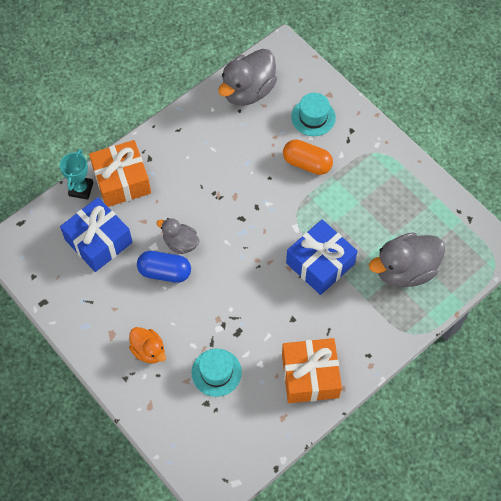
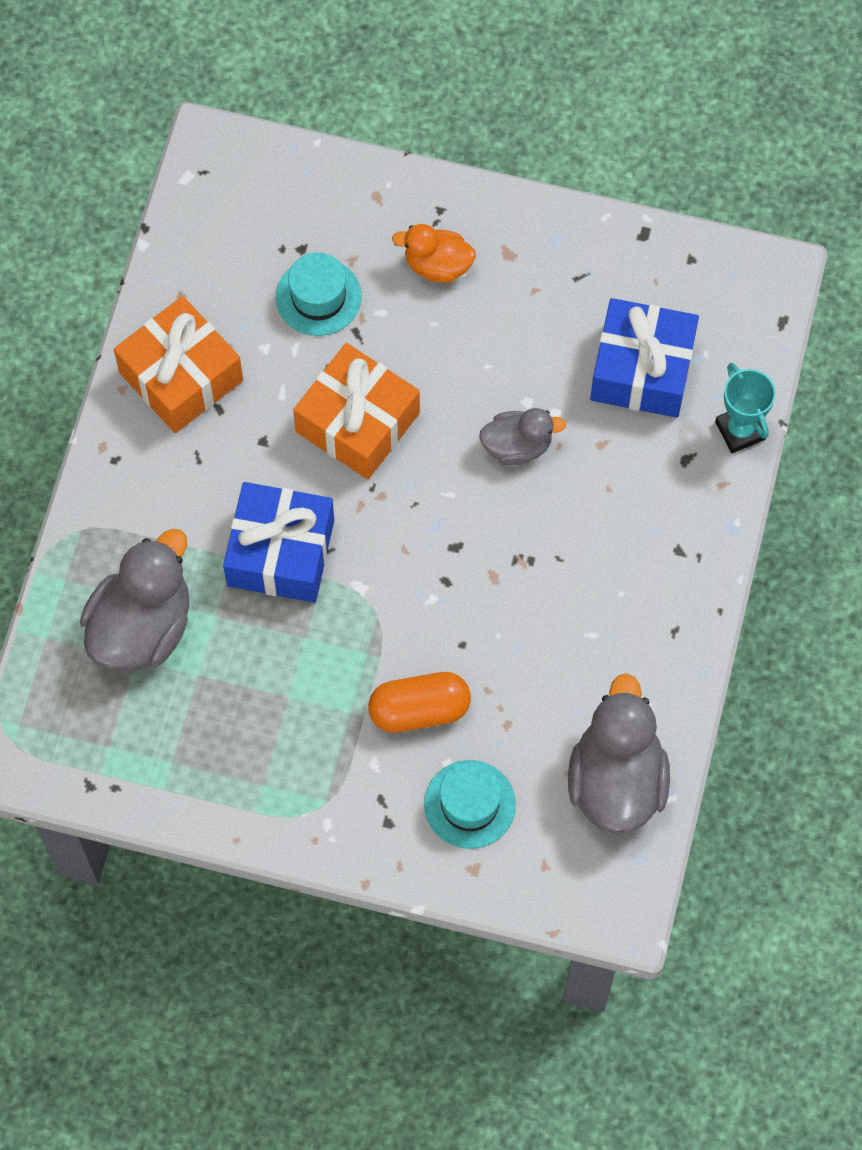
camera: 145 degrees right, 5 degrees up
(122, 181) = (689, 485): orange gift -> orange gift (357, 422)
(165, 272) = (505, 388): blue capsule -> none

